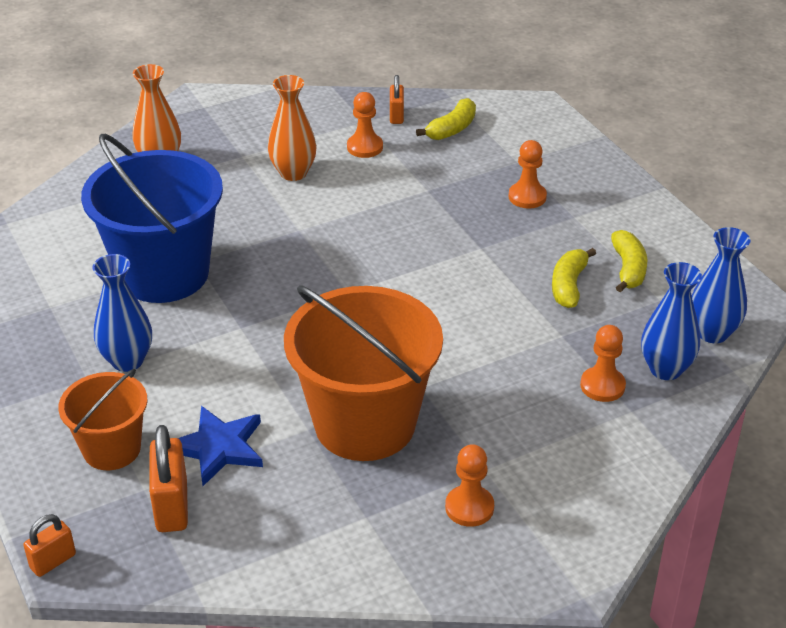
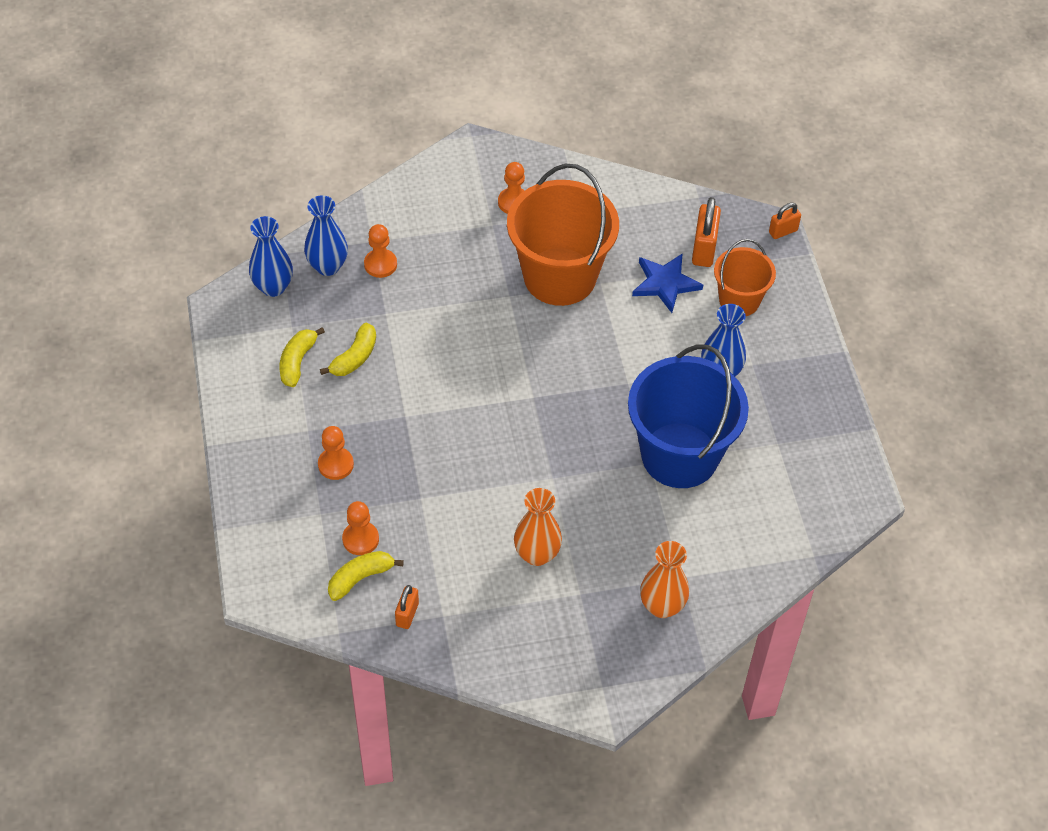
camera: 165 degrees left, 15 degrees up
(365, 147) = (456, 573): orange pawn -> orange pawn (360, 539)

